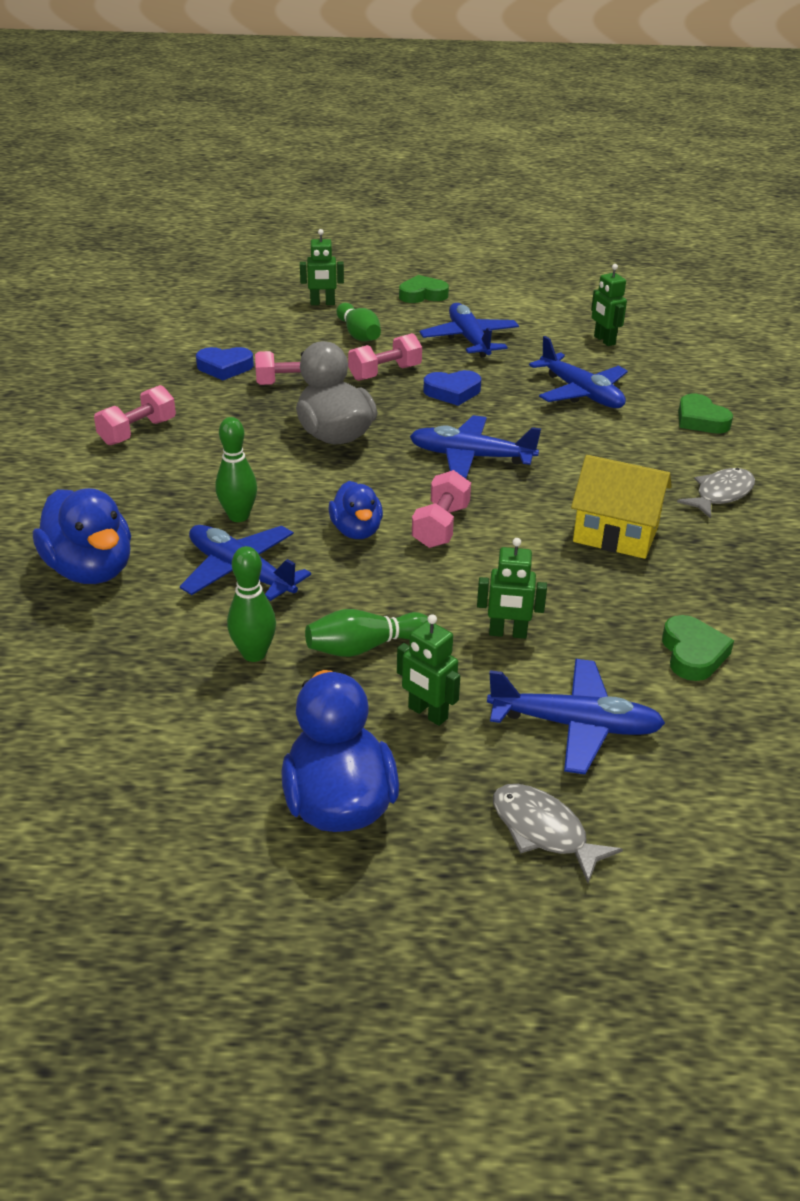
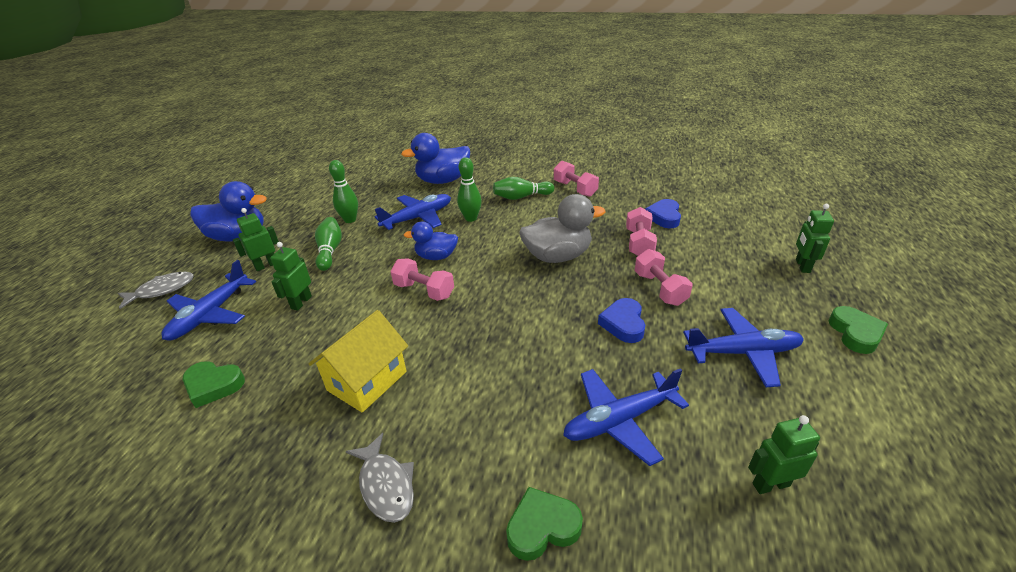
camera: 105 degrees right, 0 degrees up
(358, 334) = (737, 281): green bowling pin -> green bowling pin (521, 197)
(471, 457) = (509, 318): blue plane -> none

